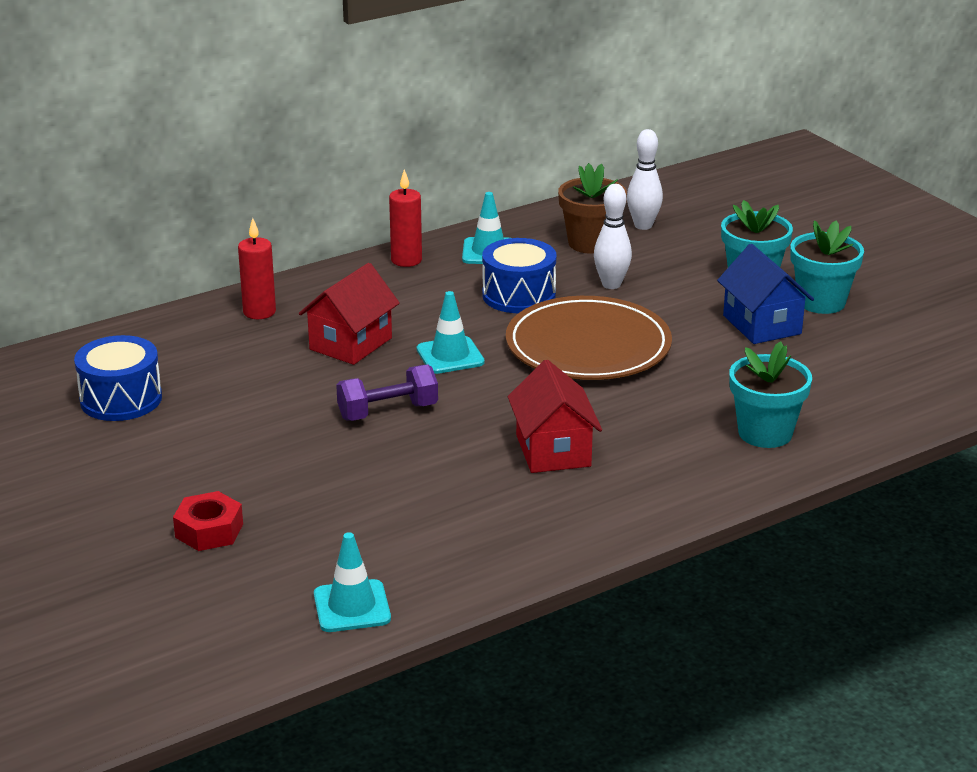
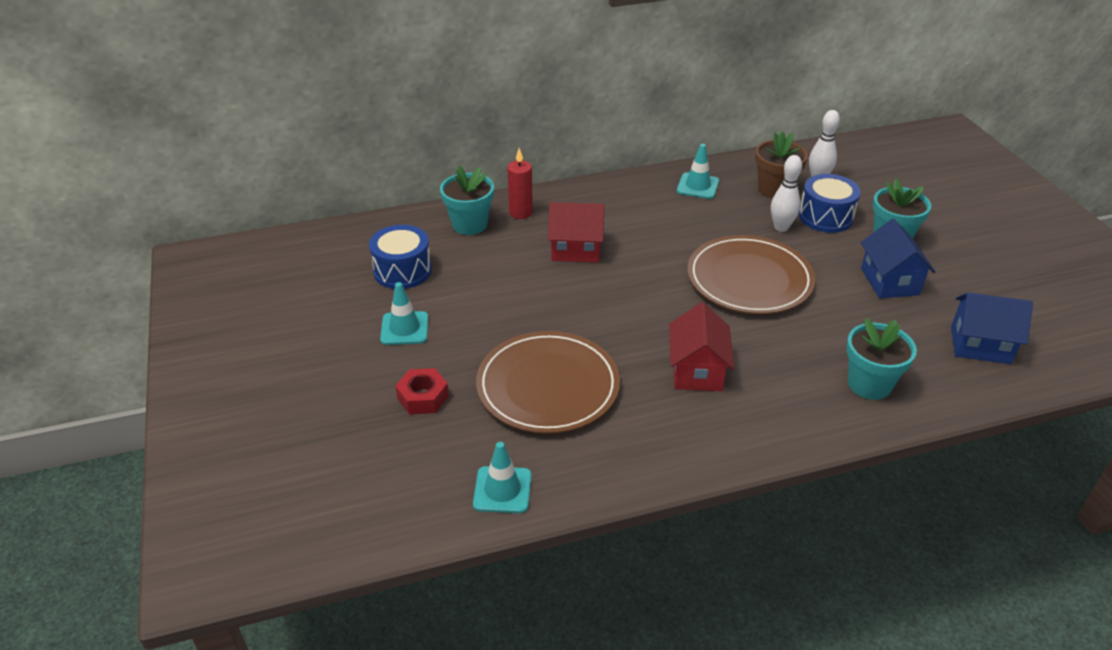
camera: 15 degrees right, 10 degrees up
(351, 344) = (576, 249): red house -> red house turned 45 degrees clockwise
(369, 494) = (548, 386): none -> brown plate
(388, 412) = (584, 313): purple dumbbell -> none
(406, 260) = (636, 185): red candle -> none
(450, 356) = (644, 271): turquoise traffic cone -> turquoise traffic cone (404, 328)
(519, 295) = (709, 227): blue drum -> blue drum (825, 217)
(821, 302) = (942, 268): turquoise flower pot -> turquoise flower pot (469, 224)
(884, 375) = (980, 345): none -> blue house

